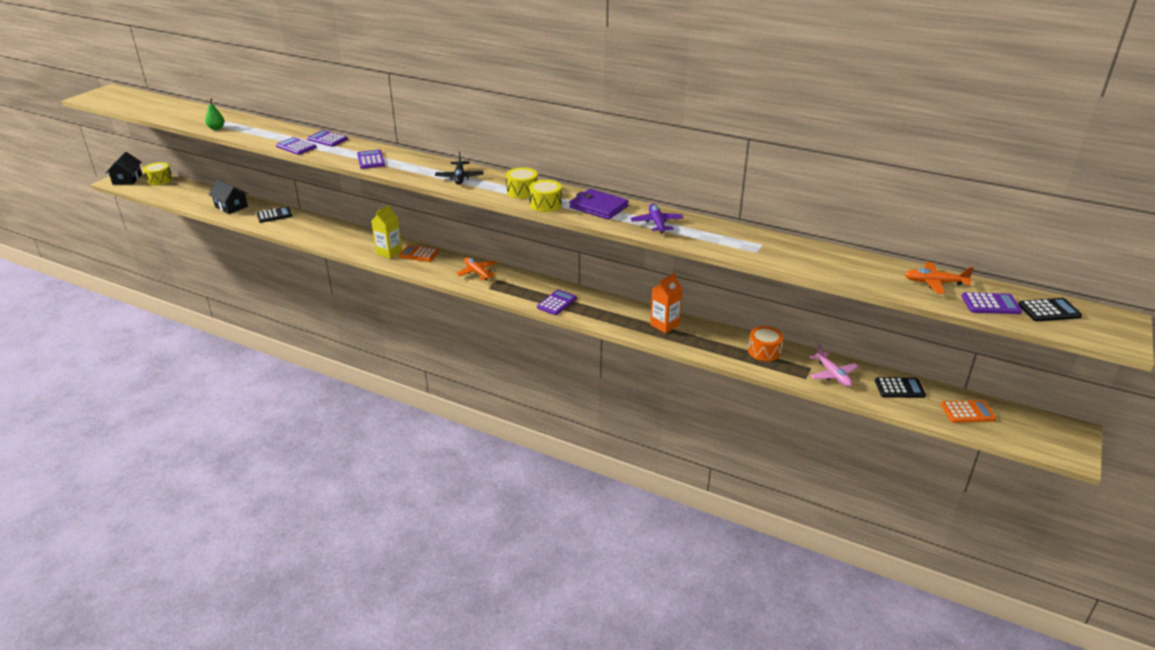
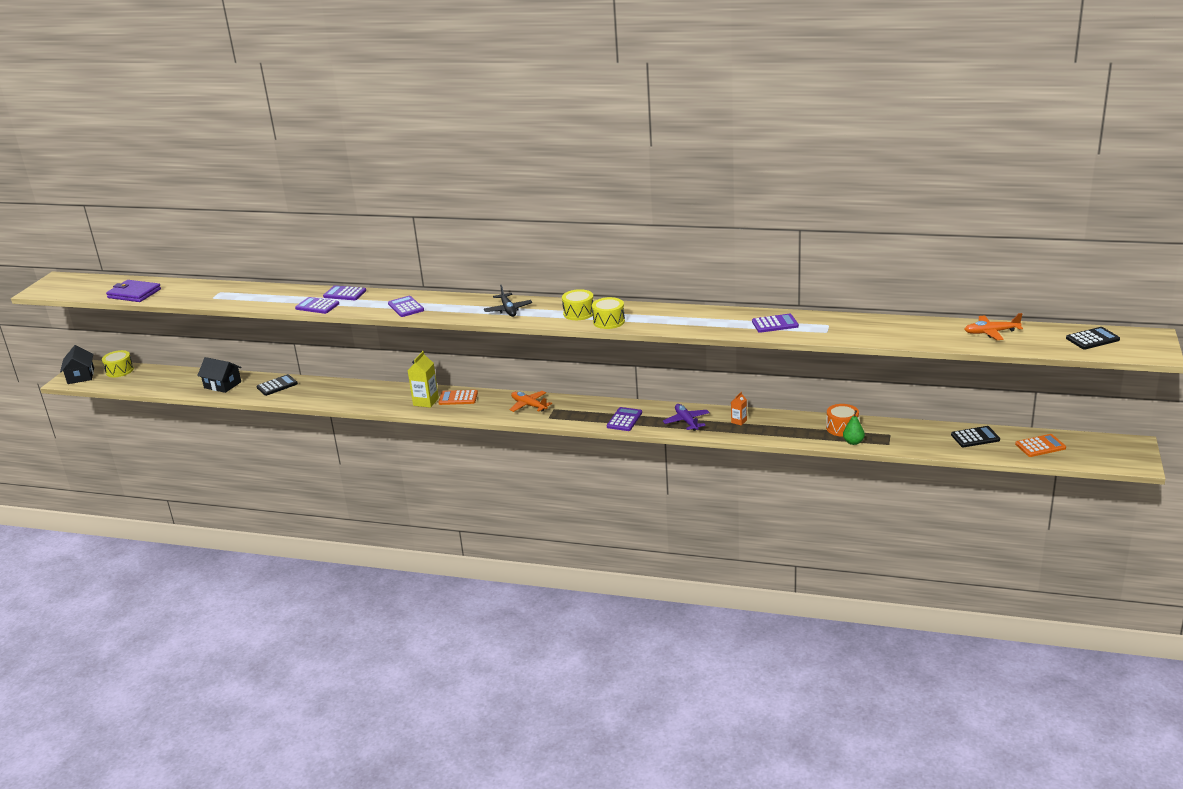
camera: 10 degrees left, 5 degrees down
(216, 128) = (215, 301): green pear -> green pear (853, 442)
(598, 207) = (661, 316): purple wallet -> purple wallet (134, 293)
(657, 223) = (723, 322): purple plane -> purple plane (686, 421)
(664, 325) = (739, 421): orange carton -> orange carton, size x0.56
(833, 375) = (912, 437): pink plane -> none
(990, 304) = (1043, 342): purple calculator -> purple calculator (775, 324)

